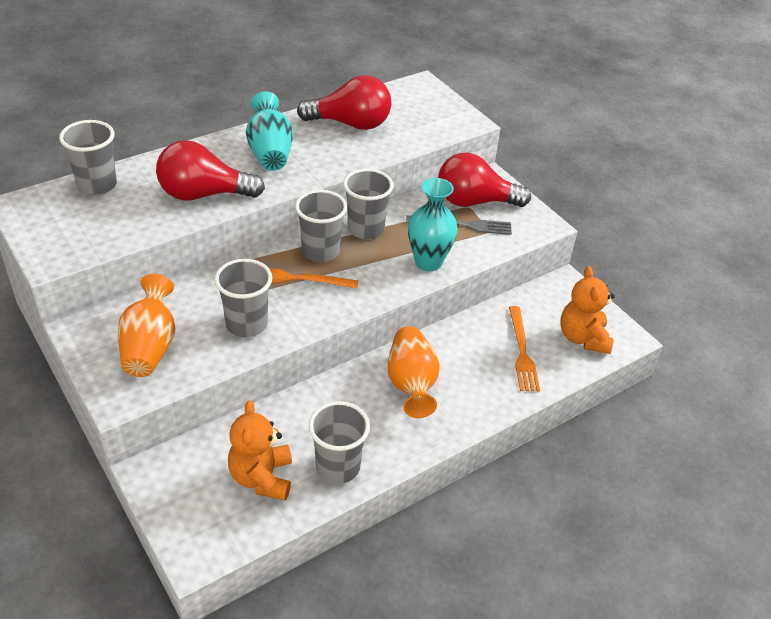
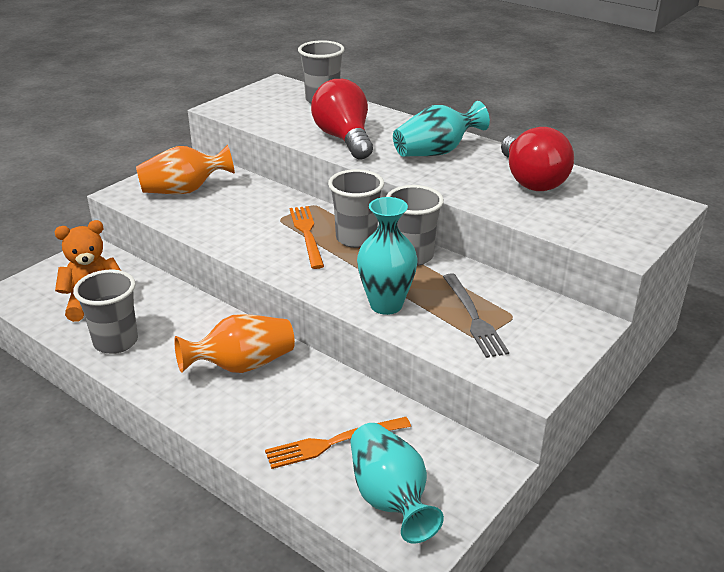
camera: 75 degrees right, 10 degrees down
(246, 324) = (230, 224): grey cup -> none
(474, 202) = (527, 319): red light bulb -> none
(583, 338) = (390, 498): orange teddy bear -> turquoise vase

